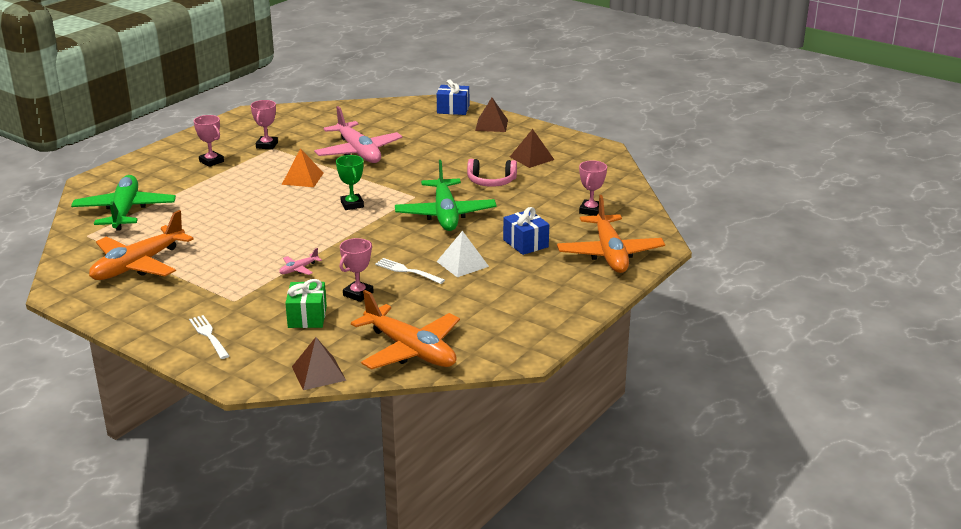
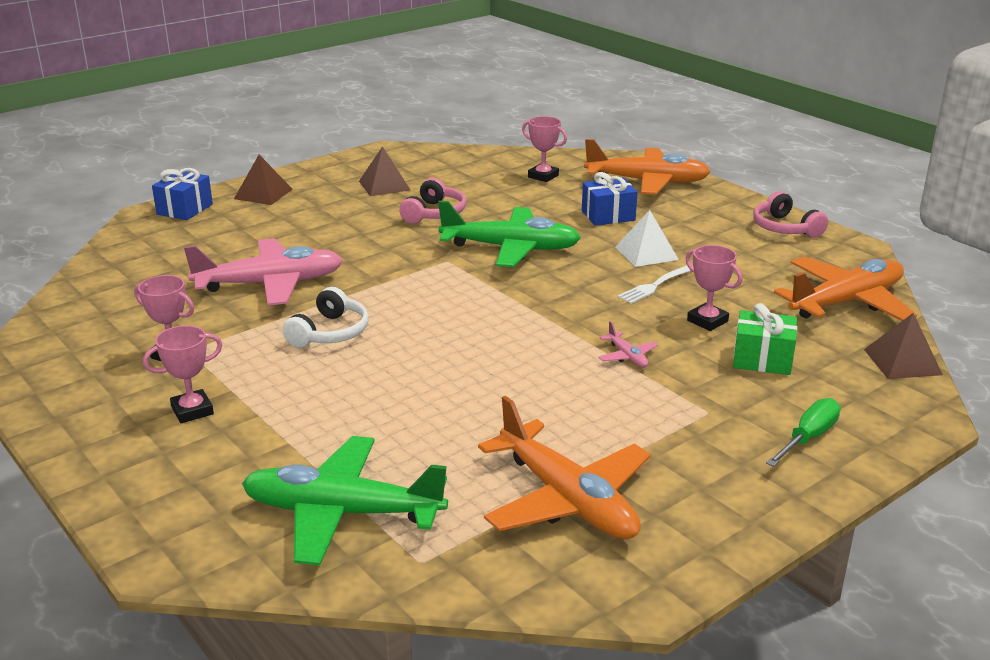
camera: 75 degrees left, 0 degrees up
(209, 335) = (808, 438): white fork -> green screwdriver
(302, 178) = (330, 333): orange pyramid -> white headphones
(352, 204) = (446, 303): green trophy -> none
(545, 320) = (785, 228): none -> pink headphones

